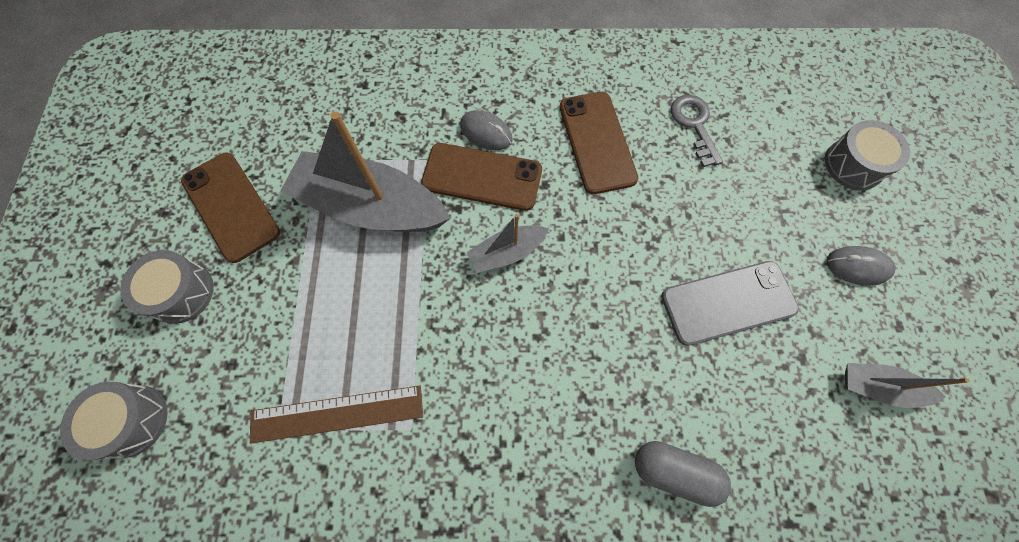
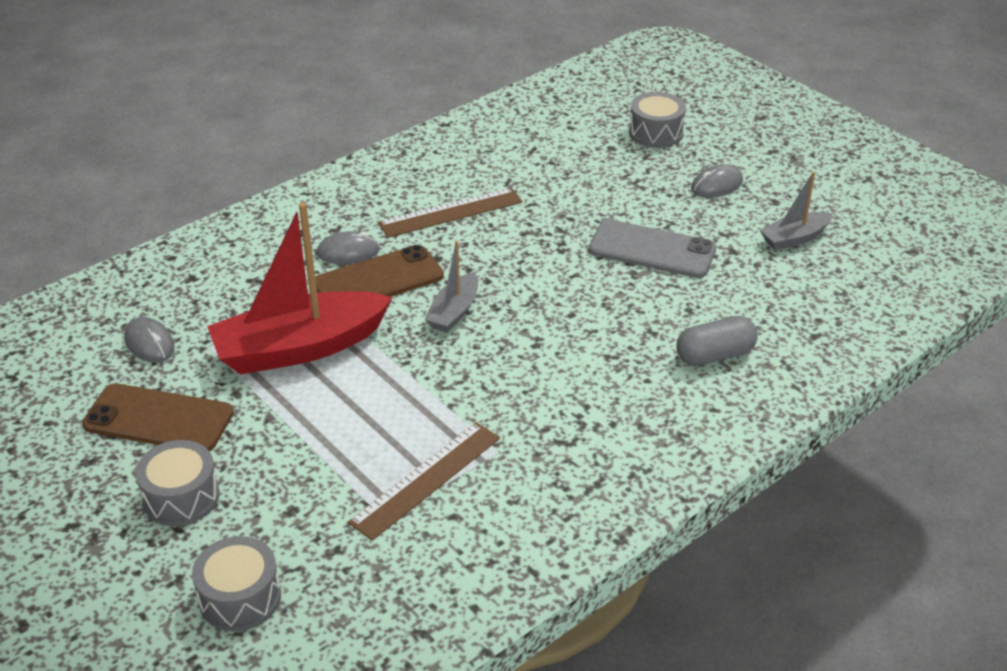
camera: 40 degrees left, 30 degrees down
(286, 129) = (149, 343): none -> grey mouse
(371, 207) = (300, 348): grey boat -> red boat
(597, 142) = (450, 212): brown phone -> brown ruler
(694, 125) = (516, 166): grey key -> none
(728, 302) = (652, 250): grey phone -> grey phone turned 75 degrees clockwise

